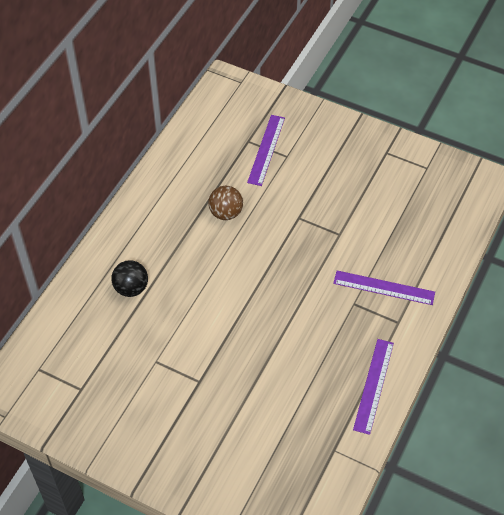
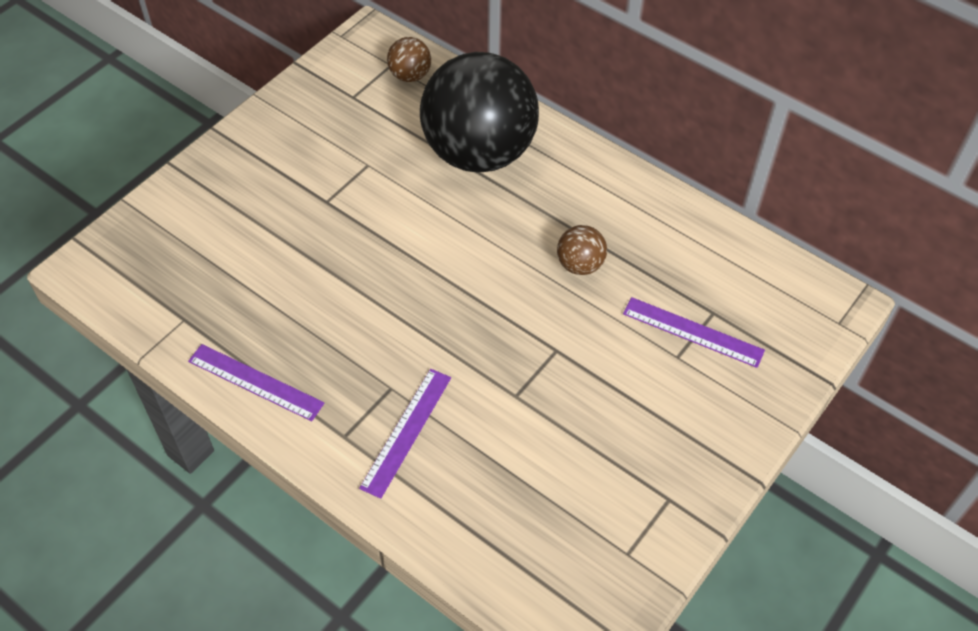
camera: 100 degrees right, 0 degrees up
(51, 351) = (410, 75): none -> brown ball
(131, 288) = (479, 153): black ball -> black ball, size x2.49

